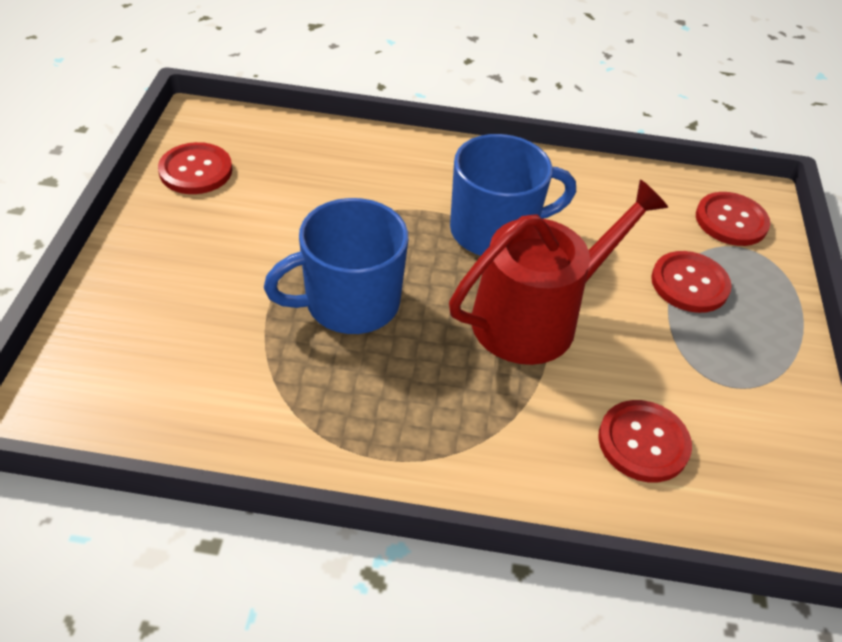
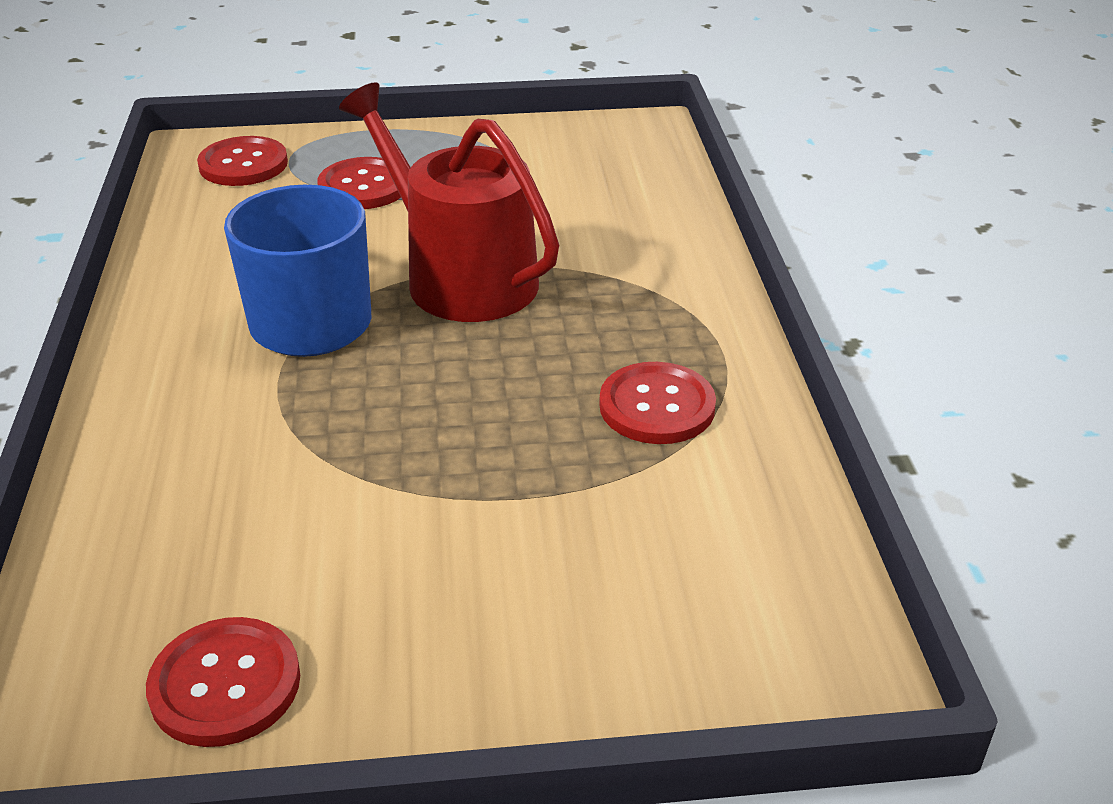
camera: 100 degrees left, 10 degrees down
(349, 303) = (498, 421): blue mug -> none
(643, 442) = (604, 205): red button -> red button (657, 406)

